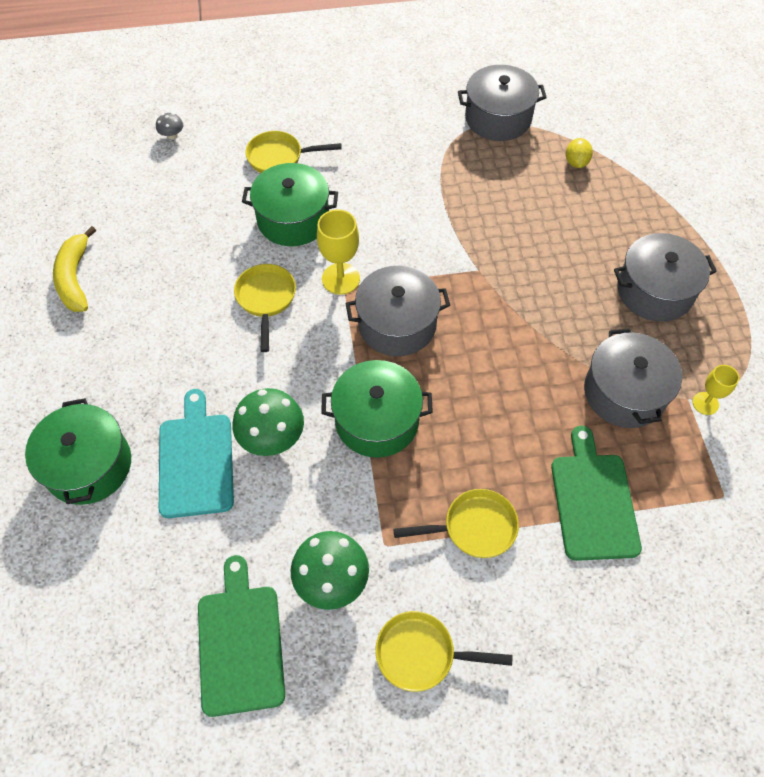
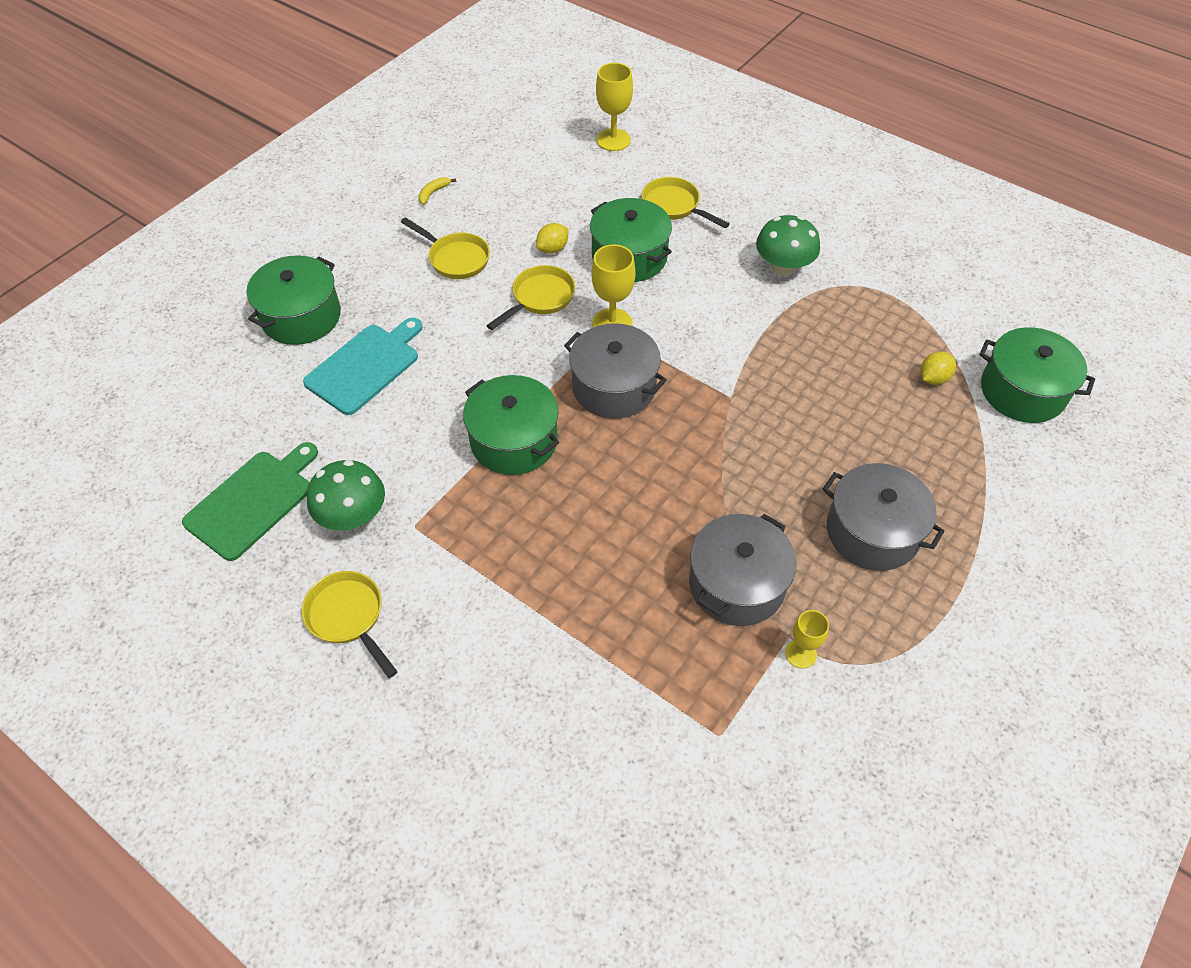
camera: 45 degrees right, 5 degrees down
(75, 278) = (433, 193): yellow banana -> yellow banana, size x0.49
(172, 135) = (613, 140): grey mushroom -> yellow goblet
(229, 254) = (553, 249): none -> yellow lemon
(272, 437) = (430, 392): green mushroom -> green mushroom (783, 266)
(474, 527) = (489, 571): yellow pan -> yellow pan (455, 258)
(498, 118) = (903, 295): grey pot -> none
(593, 501) = (603, 636): green cutting board -> none
(629, 133) = (1022, 391): none -> green pot

